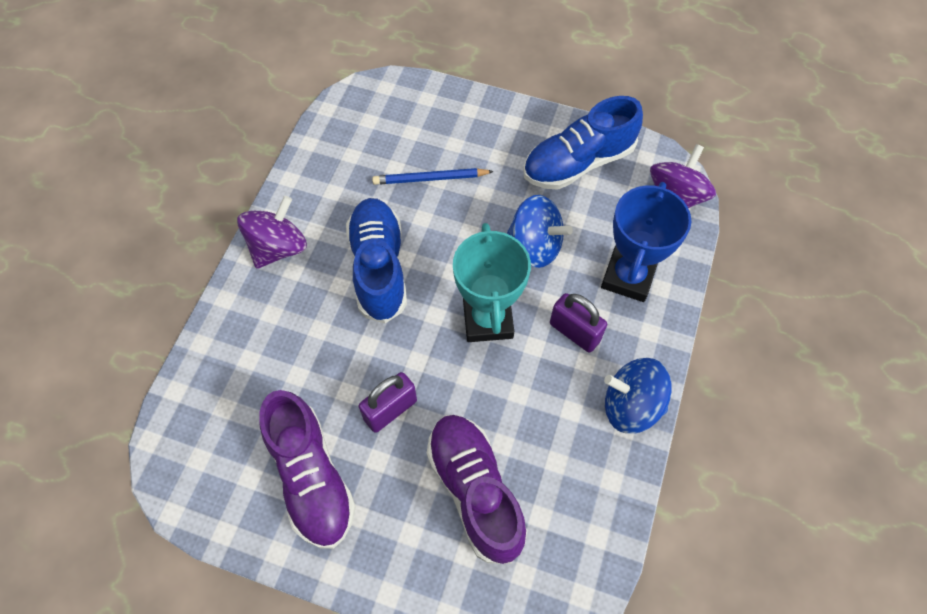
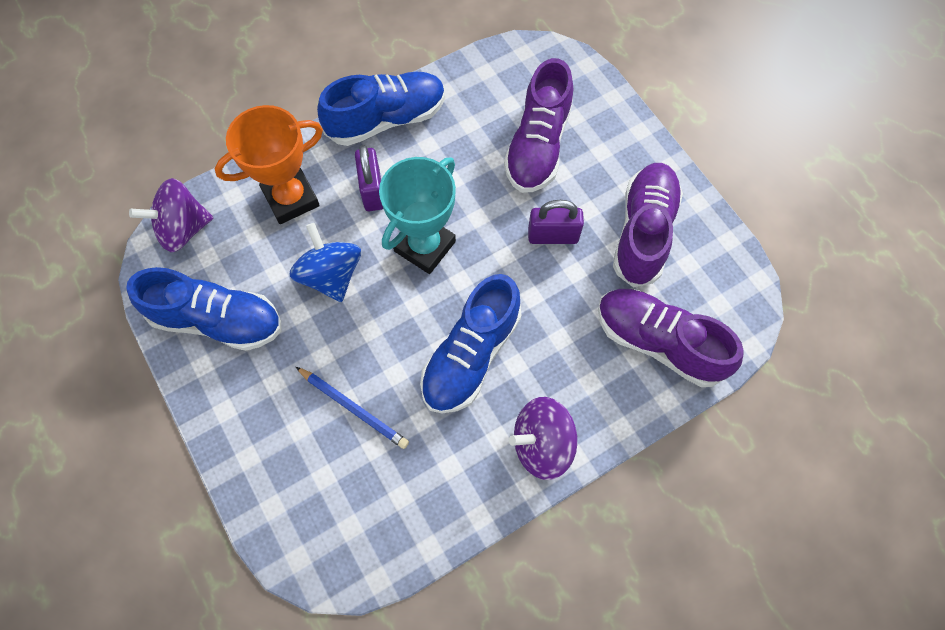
camera: 140 degrees left, 5 degrees up
(235, 384) = (658, 342): none -> purple shoe
(628, 277) = (291, 198): blue trophy -> orange trophy
(631, 405) = (387, 119): blue spinning top -> blue shoe

